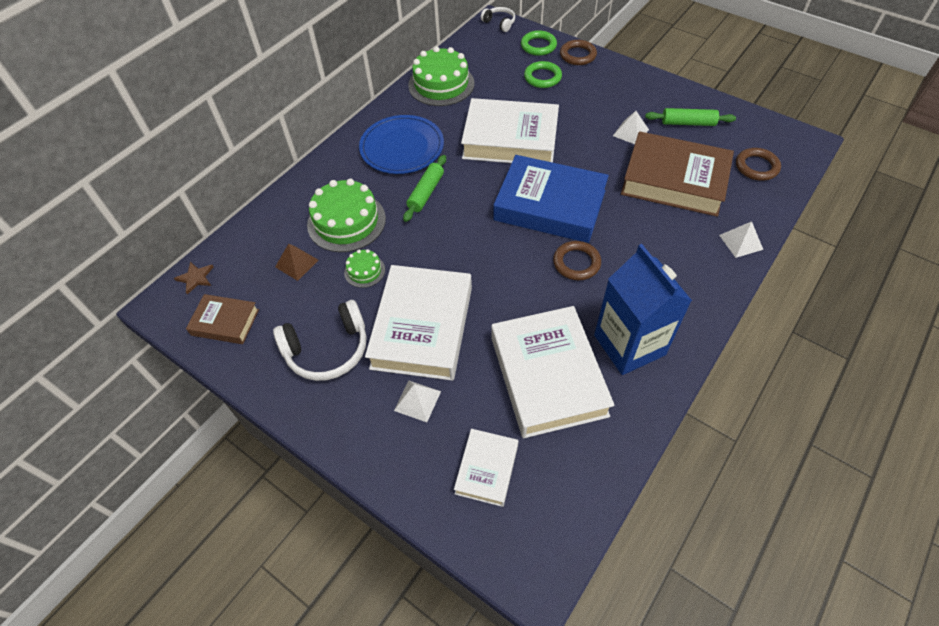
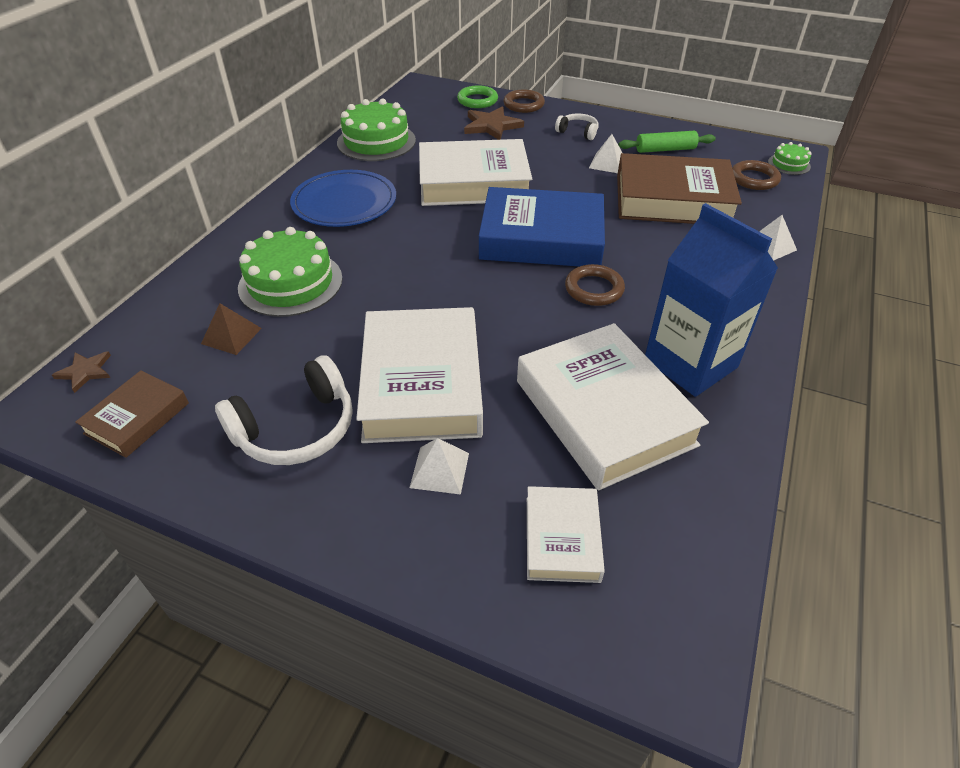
camera: 15 degrees left, 10 degrees down
(225, 322) = (137, 418): brown book -> brown book turned 60 degrees counterclockwise
(364, 271) = (327, 332): green cake -> green cake (789, 164)
(426, 193) = (386, 242): green rolling pin -> none
(499, 23) = (427, 85): white headphones -> white headphones (578, 132)
(542, 77) = (491, 126): green ring -> brown star

